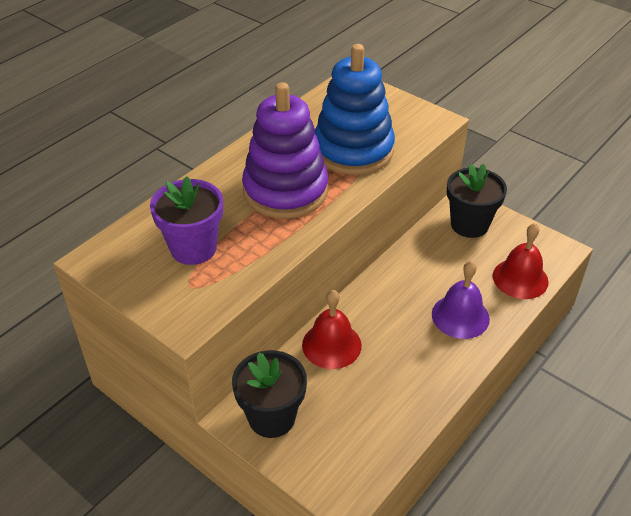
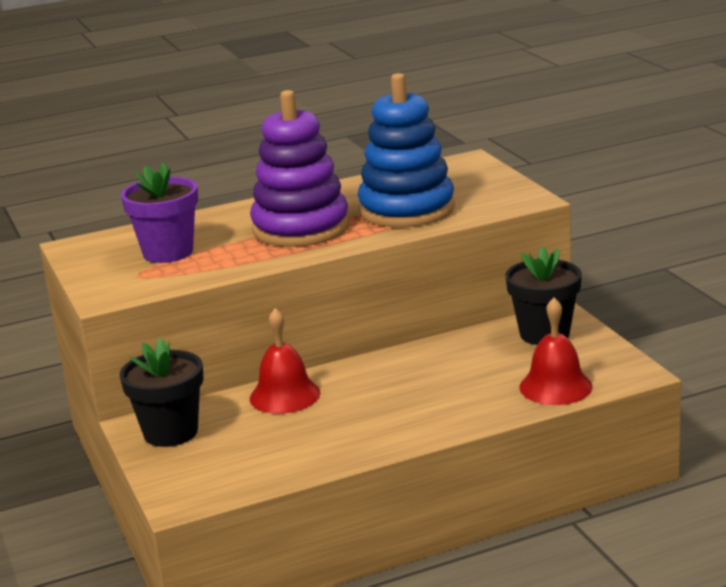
camera: 30 degrees right, 20 degrees down
(460, 316) = (449, 402): purple bell -> none

